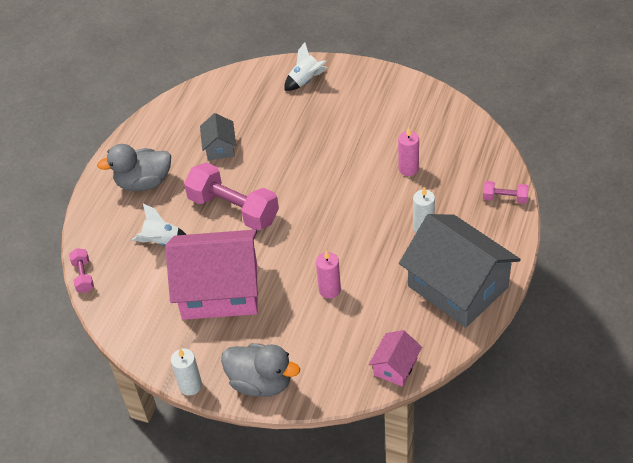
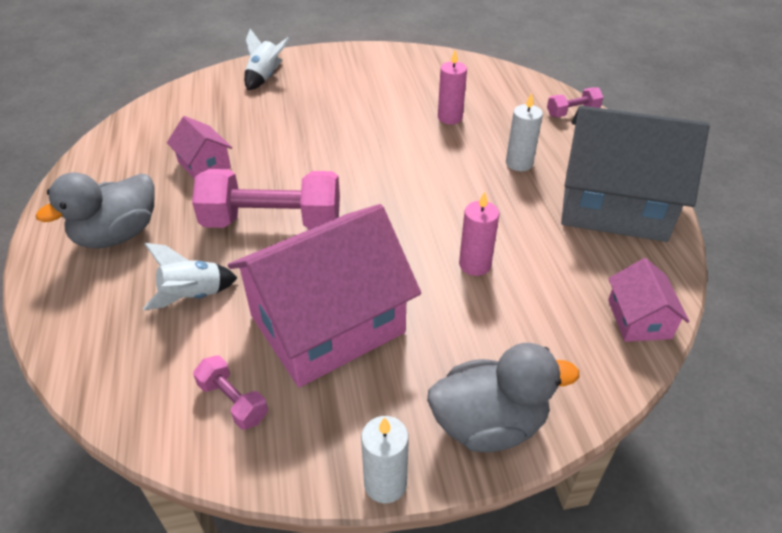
camera: 35 degrees left, 5 degrees down
(83, 276) = (86, 393): pink dumbbell -> pink dumbbell (233, 401)
(220, 147) = (204, 164): grey house -> pink house

